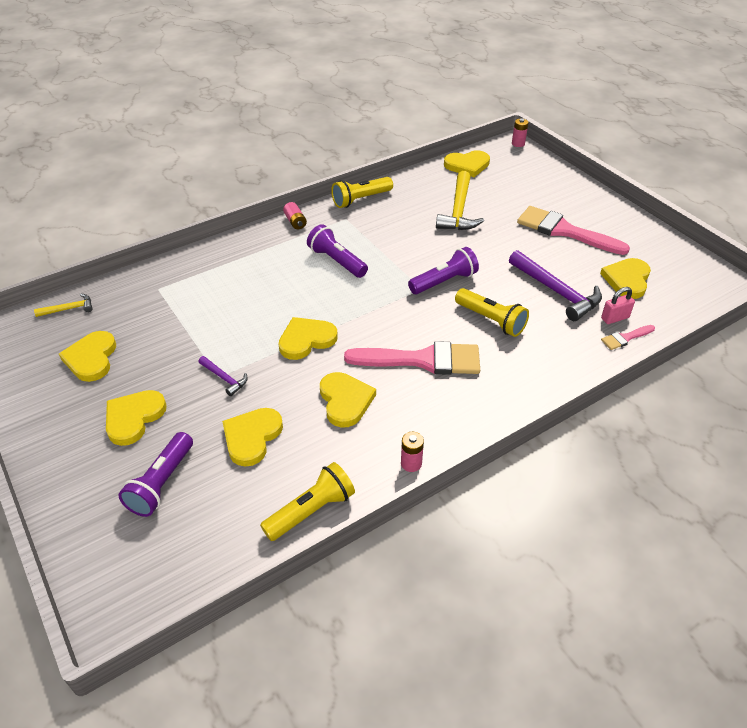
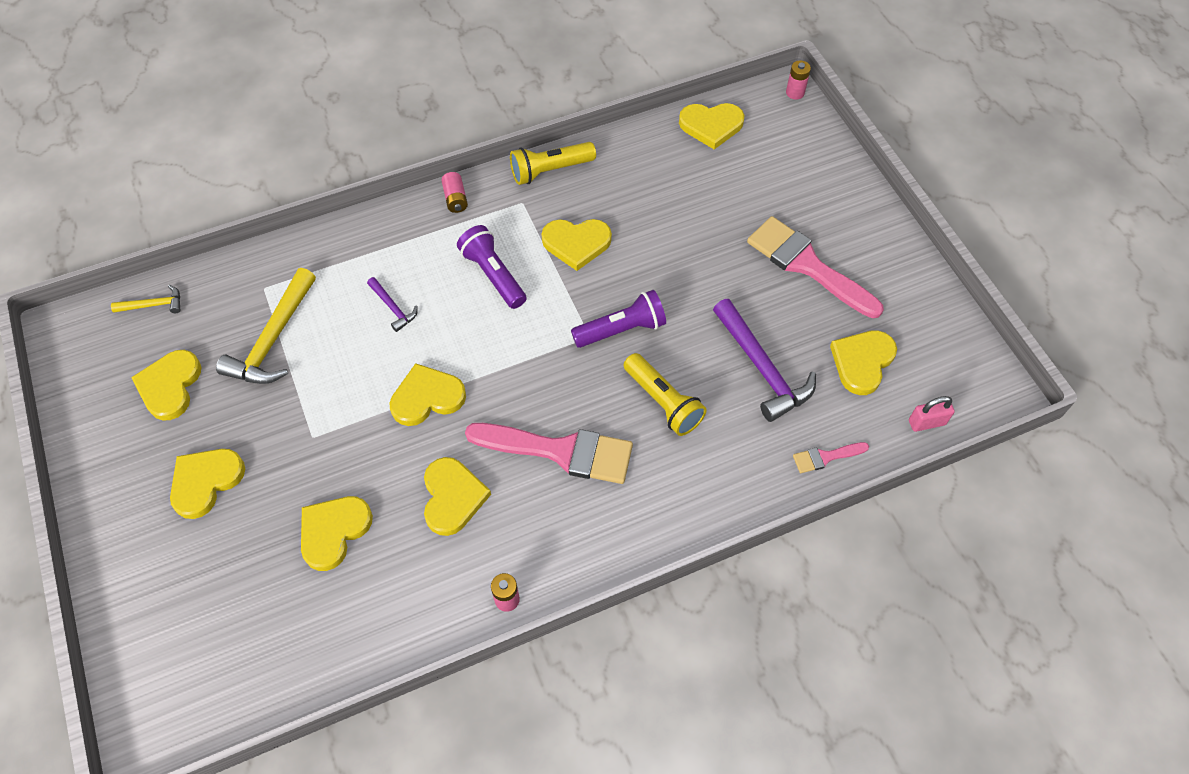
camera: 10 degrees right, 15 degrees up
(161, 483) = (222, 578): purple flashlight -> none
(224, 378) = (318, 441): purple hammer -> purple hammer (393, 308)
(311, 510) = (379, 643): yellow flashlight -> none
(393, 237) = (576, 243): none -> yellow heart
(458, 210) = (675, 208): yellow hammer -> yellow hammer (273, 339)
(615, 318) = (823, 423): pink padlock -> pink padlock (926, 422)

